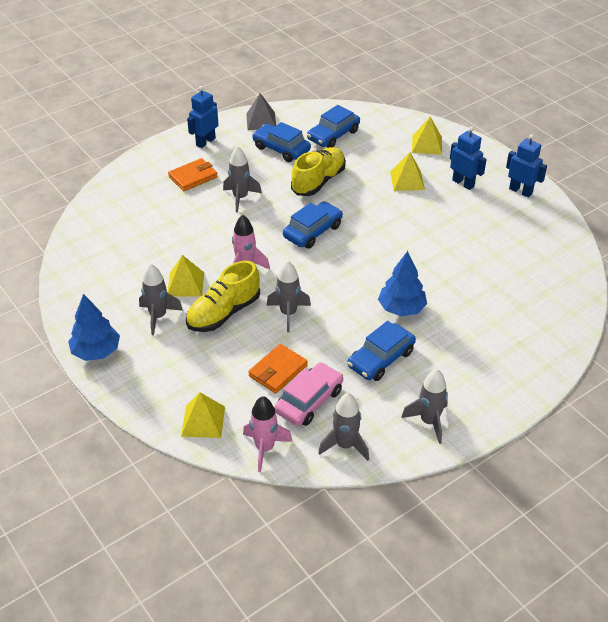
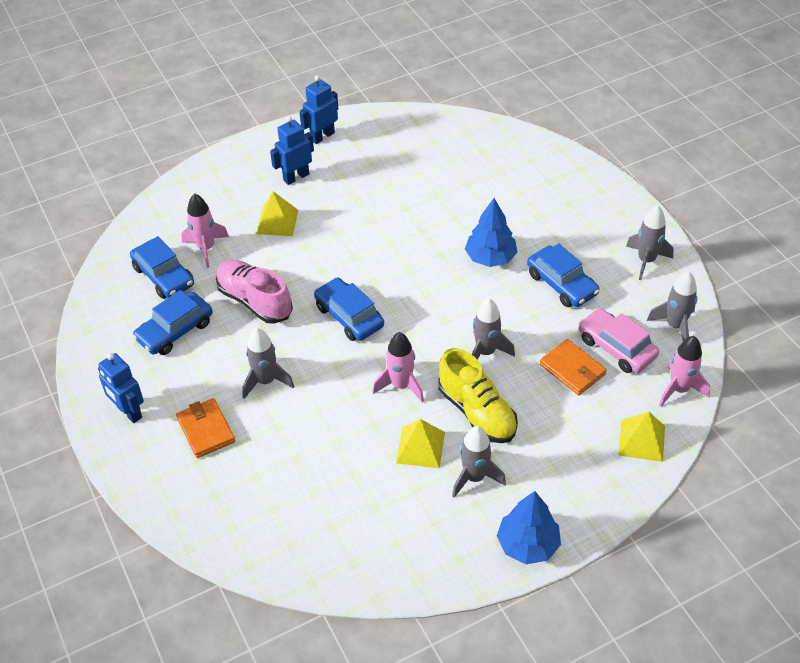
camera: 80 degrees left, 5 degrees up
(261, 121) = (102, 346): grey pyramid -> none
(318, 181) = (255, 301): yellow shoe -> pink shoe
(367, 150) = (206, 248): none -> pink rocket
(427, 145) = (214, 195): yellow pyramid -> none

